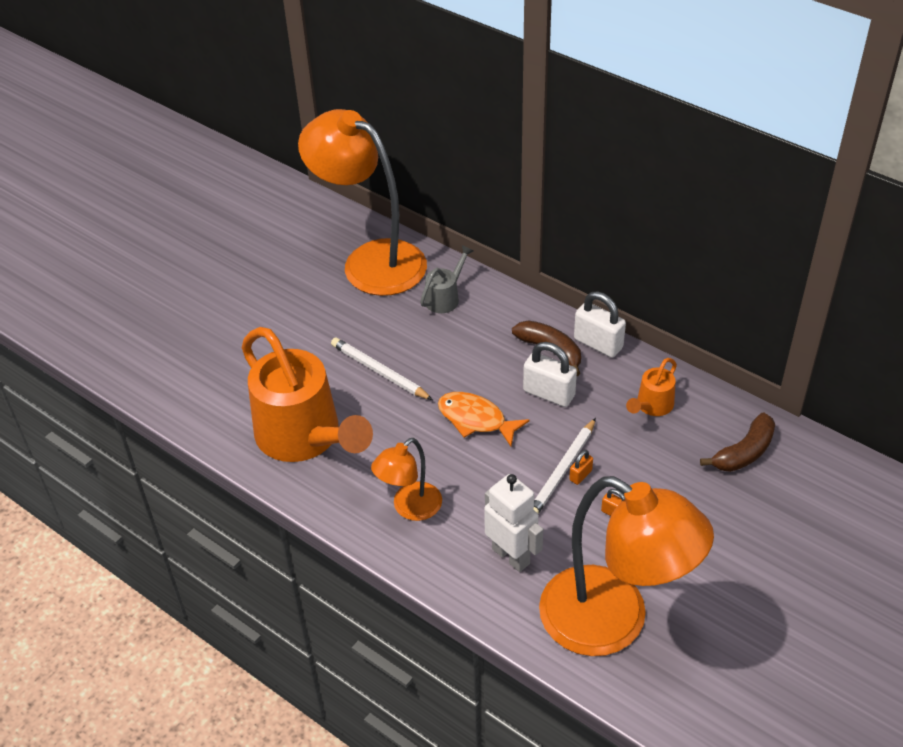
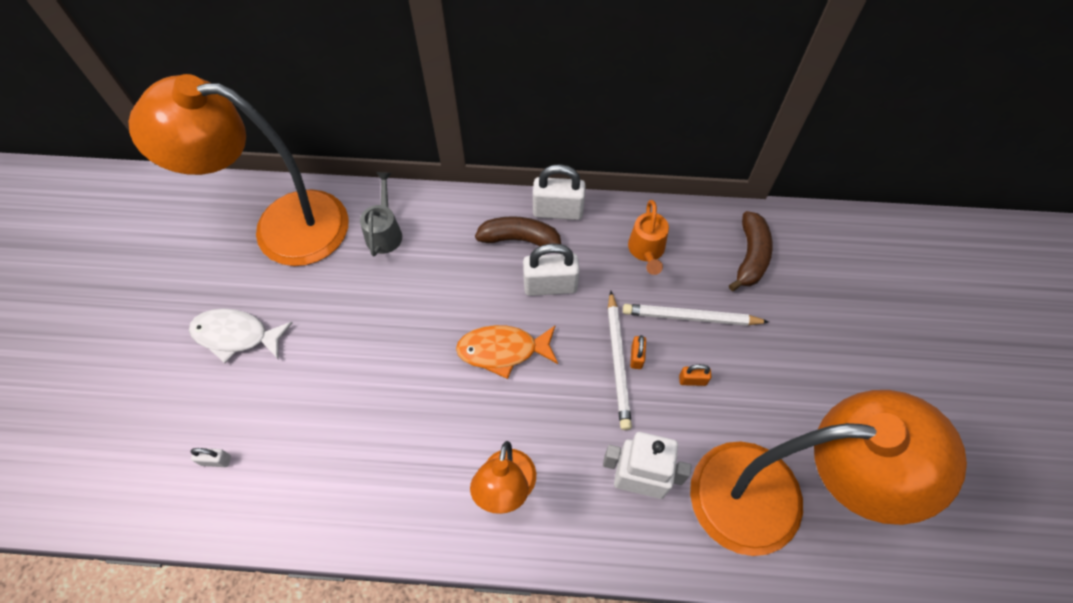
camera: 35 degrees left, 15 degrees up
(224, 389) = (216, 460): none -> white padlock
(289, 318) = (236, 335): none -> white fish
(304, 437) = (344, 469): orange watering can -> none
(379, 371) = (373, 348): white pencil -> white pencil (690, 317)

